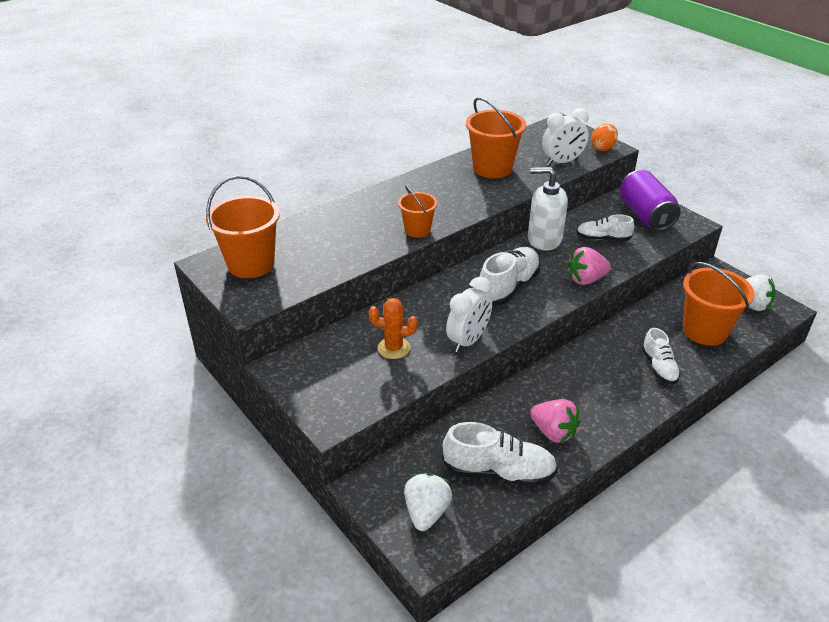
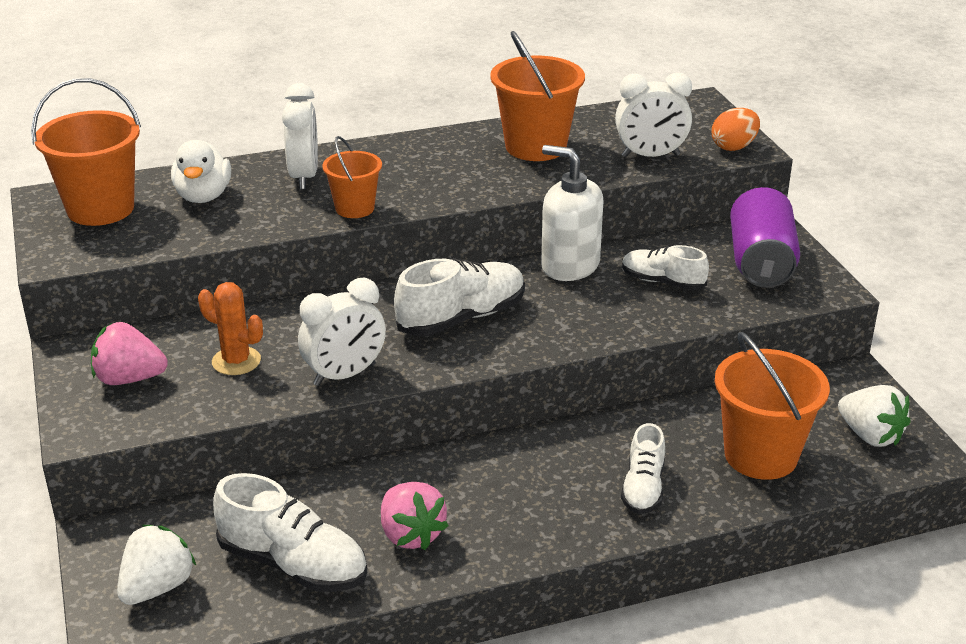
camera: 20 degrees right, 5 degrees down
(313, 241) = (203, 196): none -> white duck
(368, 215) = (304, 176): none -> white clock
(586, 279) = (586, 332): pink strawberry -> pink strawberry (129, 379)

